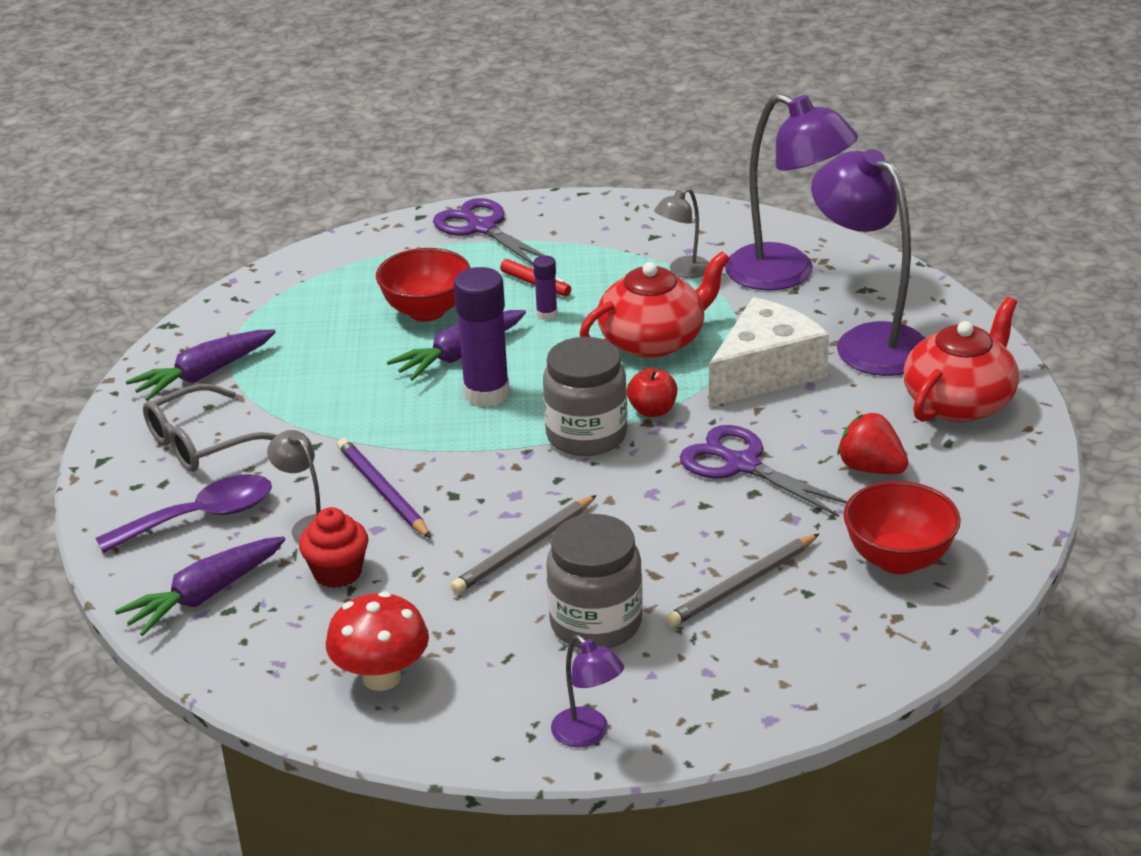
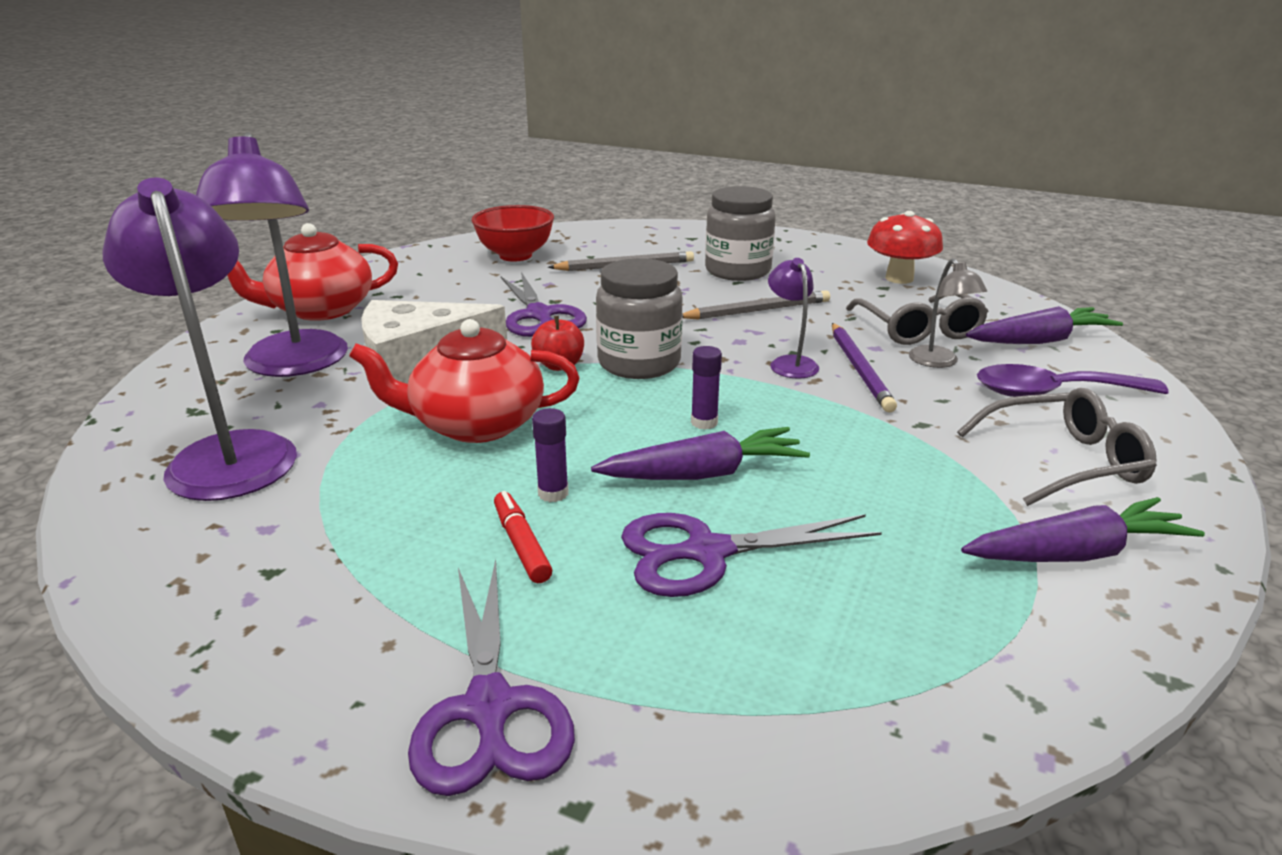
camera: 155 degrees left, 5 degrees down
(337, 573) = (918, 329): red cupcake -> grey glasses
(426, 311) = (706, 552): red bowl -> purple scissors
(486, 394) = (704, 422): purple glue stick -> purple glue stick, size x0.49
(588, 734) = (780, 239): purple lamp -> purple lamp (790, 363)
(683, 271) = (323, 497): grey lamp -> none
(871, 468) = (454, 293): red strawberry -> none

